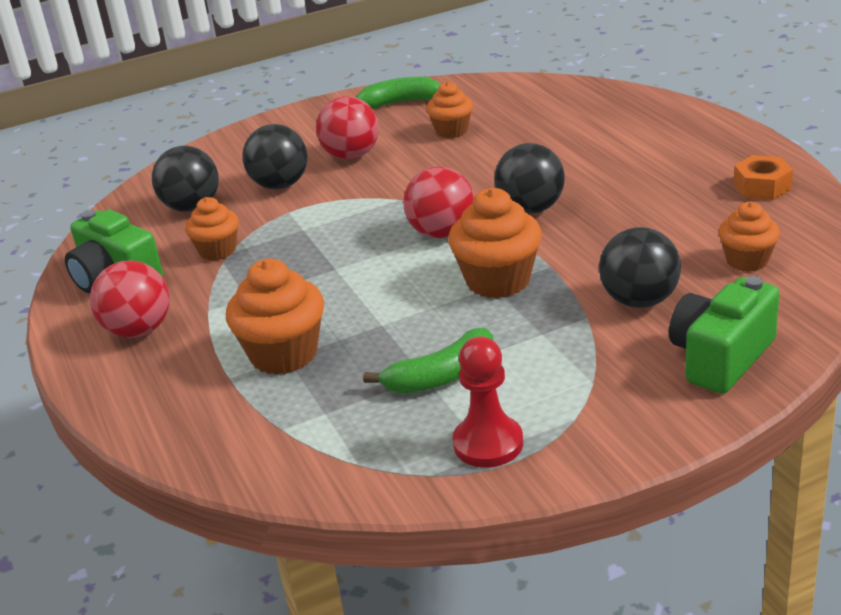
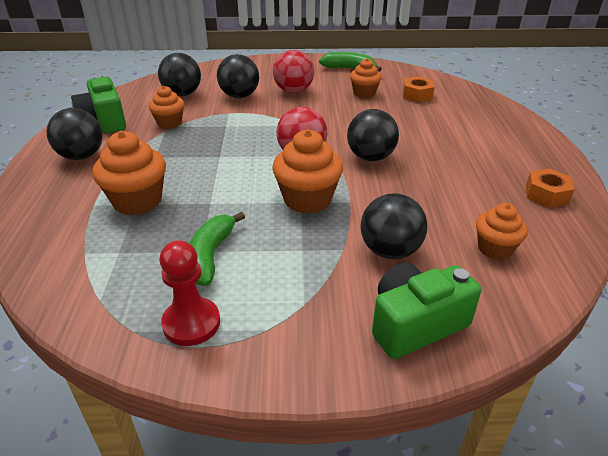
camera: 20 degrees right, 5 degrees up
(139, 330) = (81, 156): red ball -> black ball
(441, 377) = (210, 256): green banana -> green banana turned 105 degrees clockwise
(523, 113) = (417, 95): none -> orange nut

